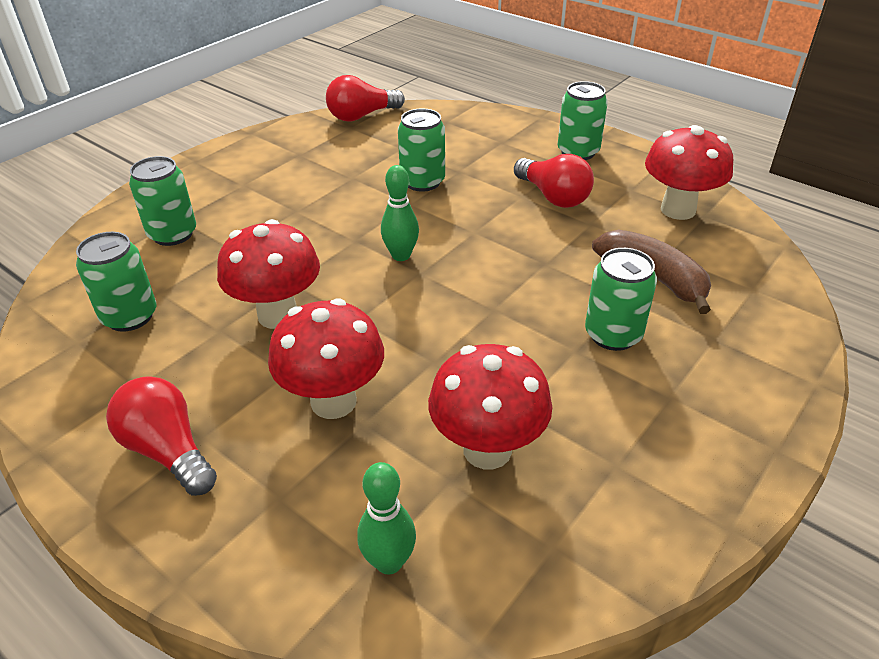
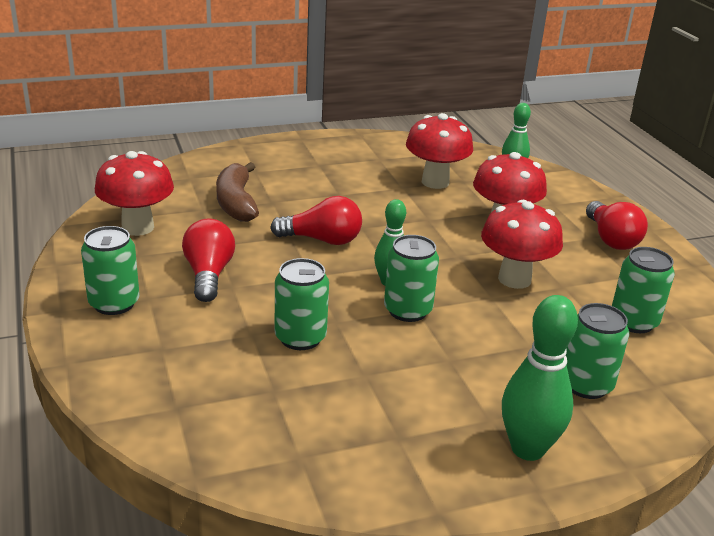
camera: 150 degrees left, 10 degrees down
(208, 177) = (527, 449): none -> green bowling pin
(361, 116) = (265, 472): red light bulb -> red light bulb (322, 240)
(613, 334) = (308, 191): green can -> green can (407, 310)

